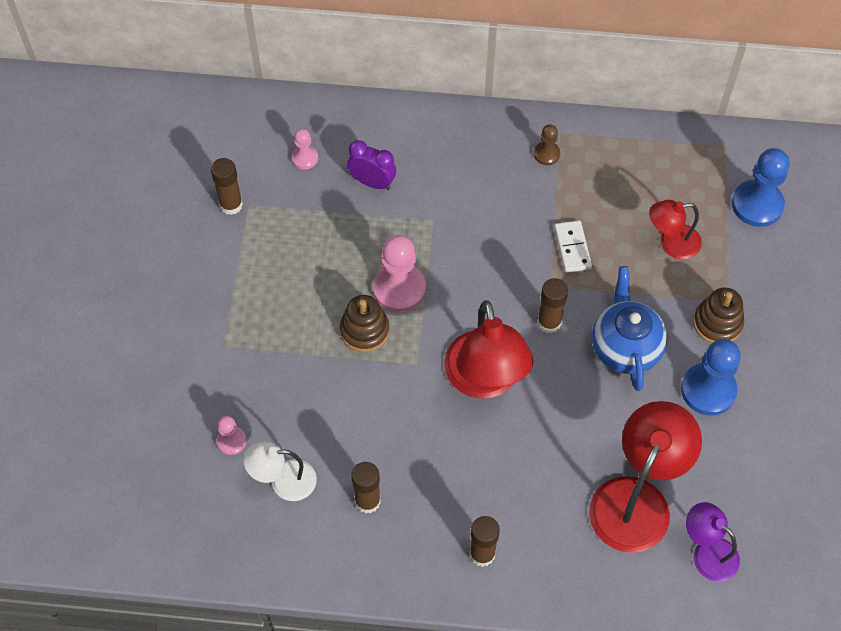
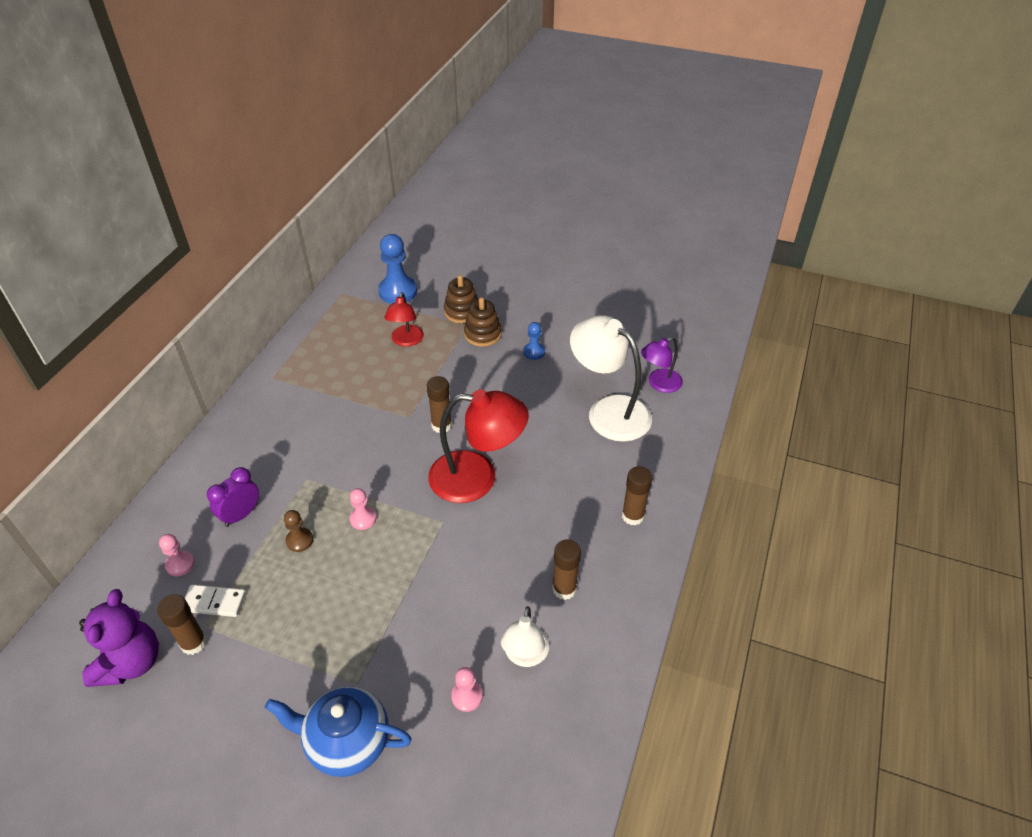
camera: 75 degrees left, 15 degrees down
(203, 168) = (131, 662): none -> purple teddy bear
(364, 330) = (393, 554): brown stacking toy -> brown stacking toy (462, 312)
(399, 289) = (363, 519): pink pawn -> pink pawn, size x0.53
(546, 154) = (286, 390): brown pawn -> brown pawn (299, 540)
(572, 248) = (381, 396): white domino -> white domino (214, 602)
(625, 347) = (482, 387): blue teapot -> blue teapot (347, 742)
(636, 499) = (608, 411): red lamp -> white lamp
(708, 390) = (534, 352): blue pawn -> blue pawn, size x0.53

